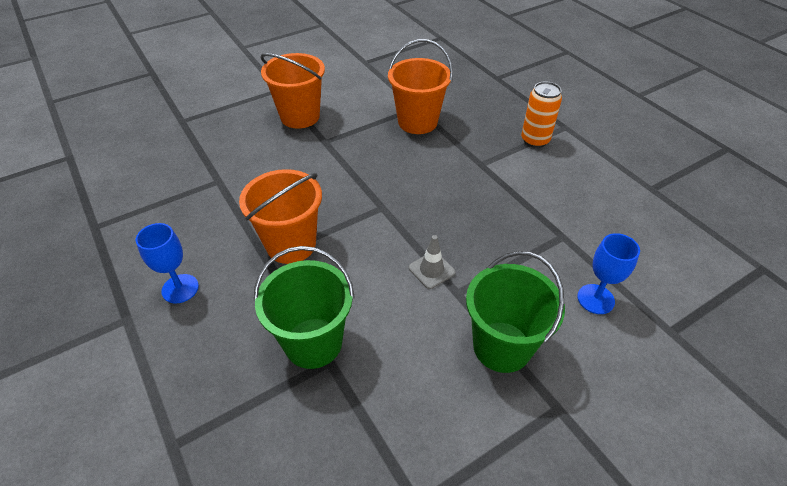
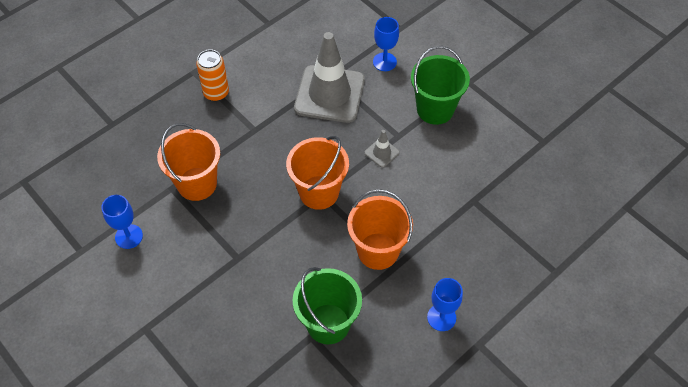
camera: 100 degrees left, 10 degrees up
(300, 116) = (197, 292): orange bucket -> orange bucket (319, 192)
(313, 343) = (462, 213): green bucket -> green bucket (328, 324)
(371, 84) = (129, 236): none -> blue goblet
(533, 231) = (329, 94): none -> grey traffic cone

